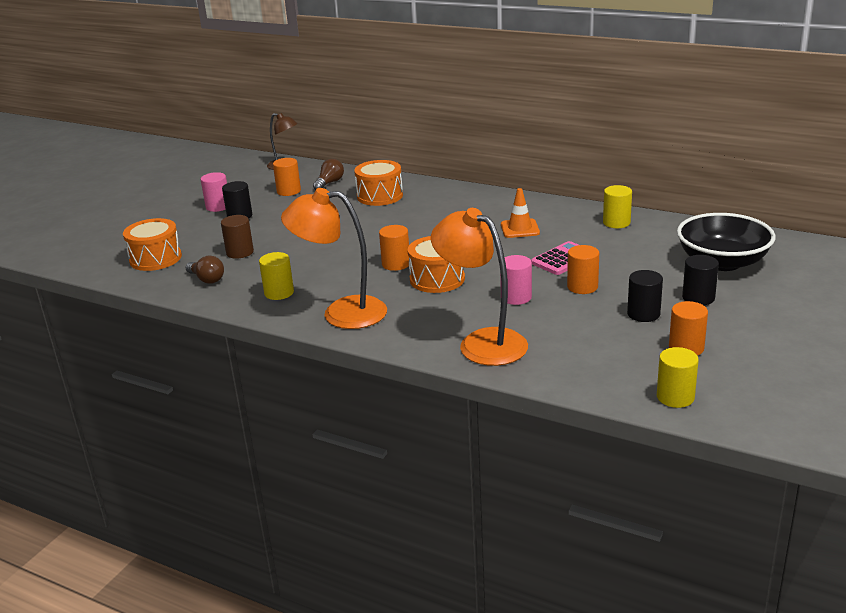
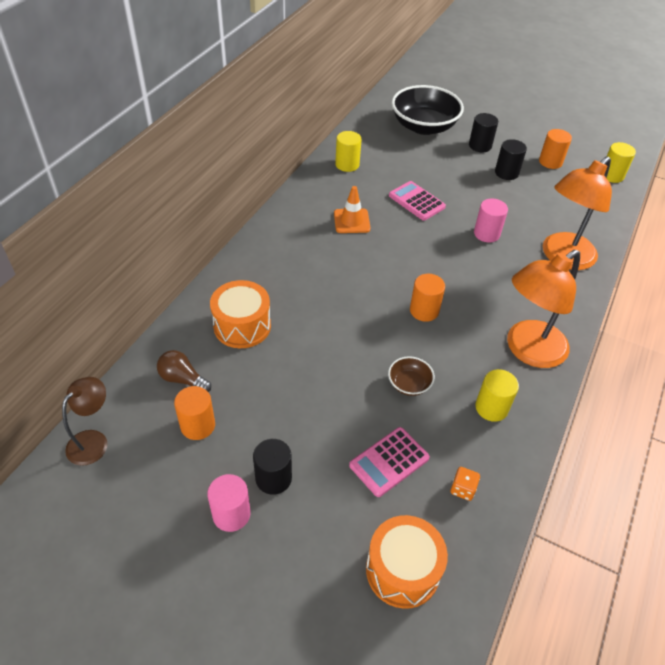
camera: 95 degrees left, 20 degrees up
(207, 279) = (462, 489): brown light bulb -> orange dice
(240, 252) = (389, 462): brown cylinder -> pink calculator
(311, 258) = (409, 384): none -> brown bowl
(341, 313) = (528, 351): orange lamp -> orange lamp turned 45 degrees clockwise
(437, 279) = (455, 281): orange drum -> none
(582, 287) = (466, 196): orange cylinder -> none

